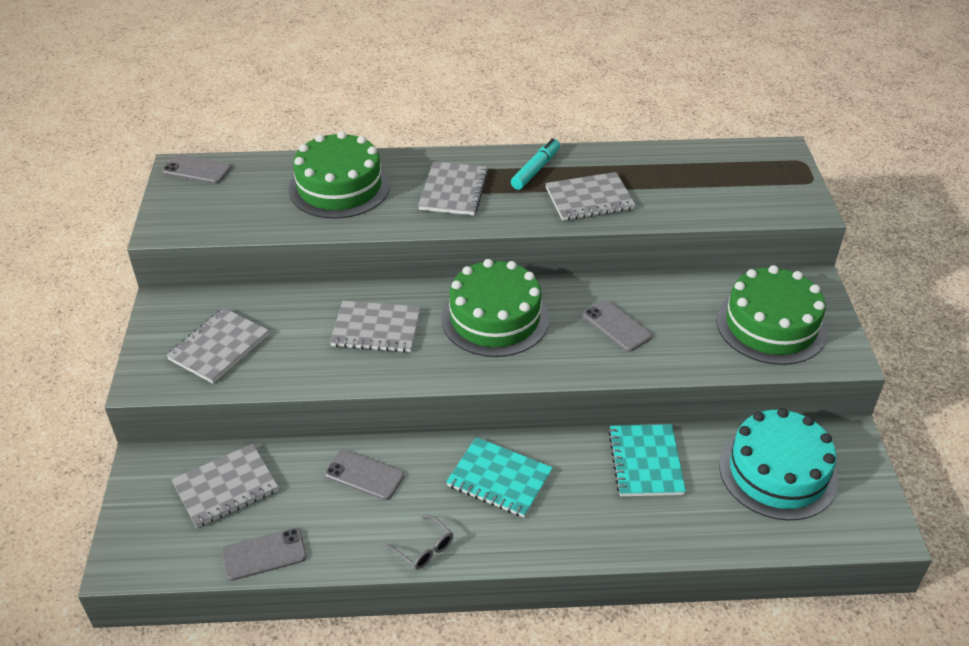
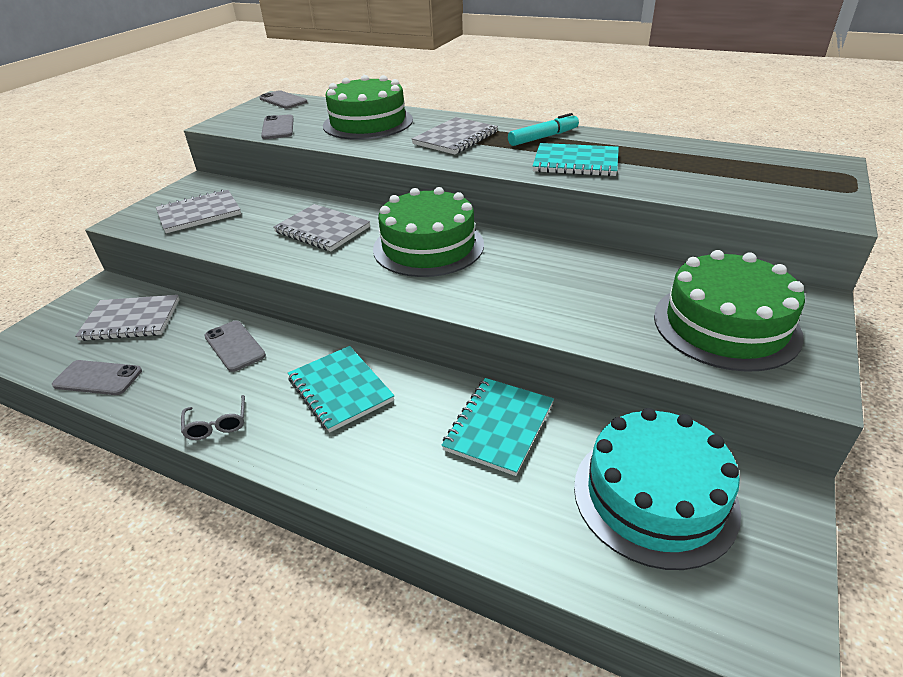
camera: 30 degrees right, 5 degrees down
(589, 199) = (575, 162): grey notebook -> turquoise notebook
(616, 326) = (541, 280): grey phone -> grey phone (278, 127)

